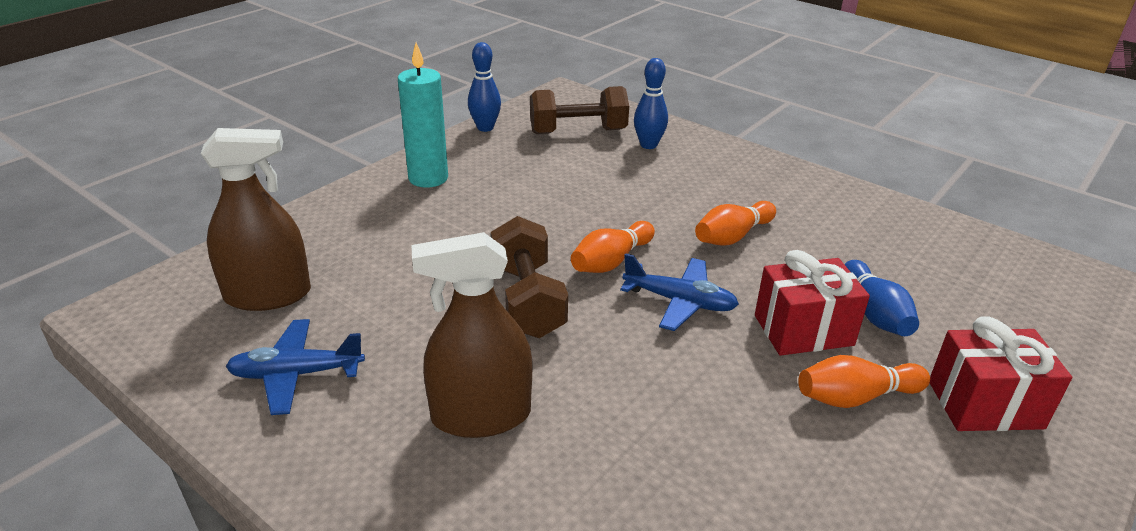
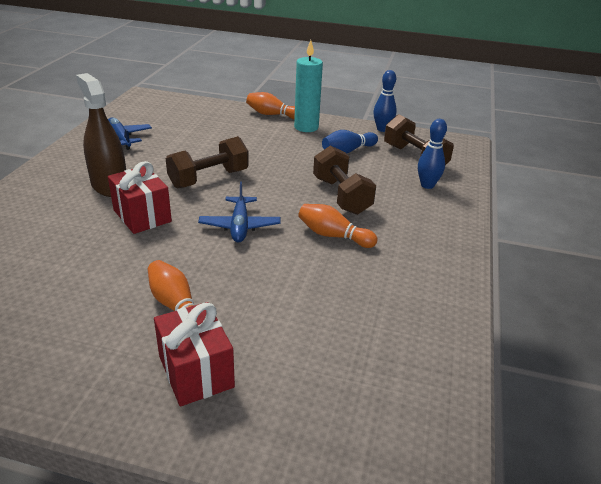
camera: 65 degrees right, 0 degrees up
(268, 295) = (172, 118): brown spray bottle -> none
(611, 261) = (266, 196): orange bowling pin -> orange bowling pin (272, 115)
(642, 205) = (341, 196): none -> brown dumbbell
(803, 330) = (239, 278): red gift -> red gift (142, 216)
(874, 313) = (281, 309): blue bowling pin -> blue bowling pin (348, 151)

